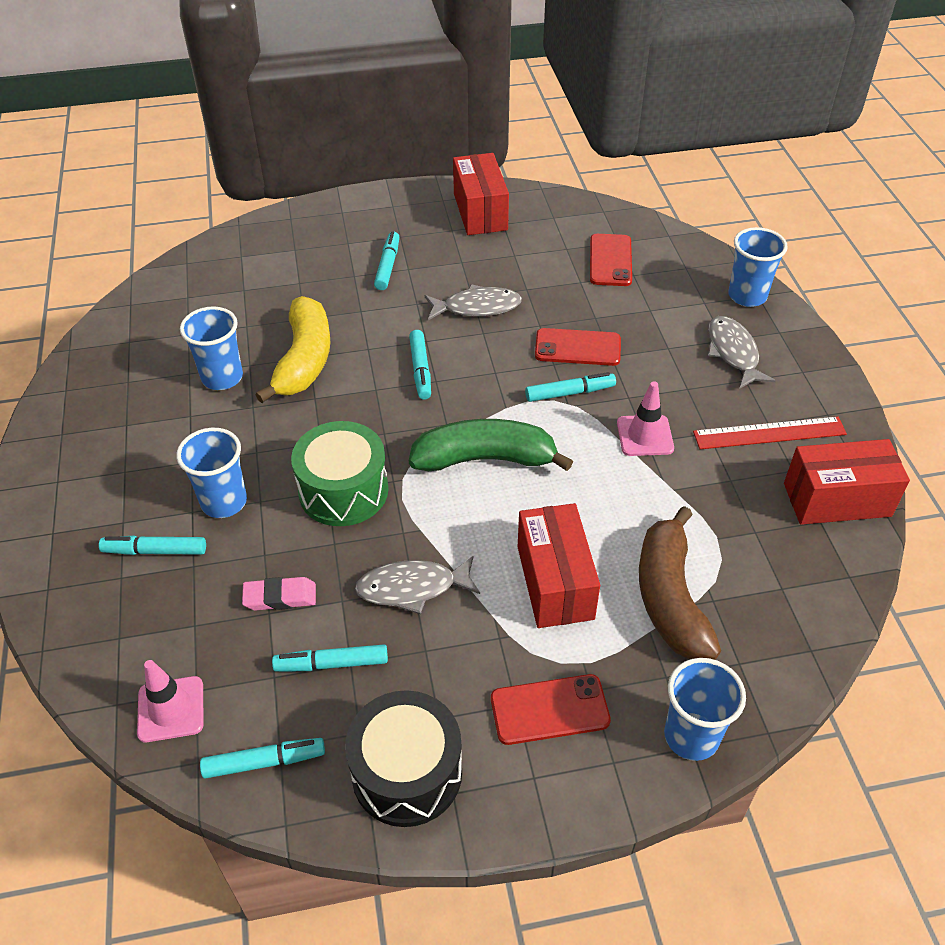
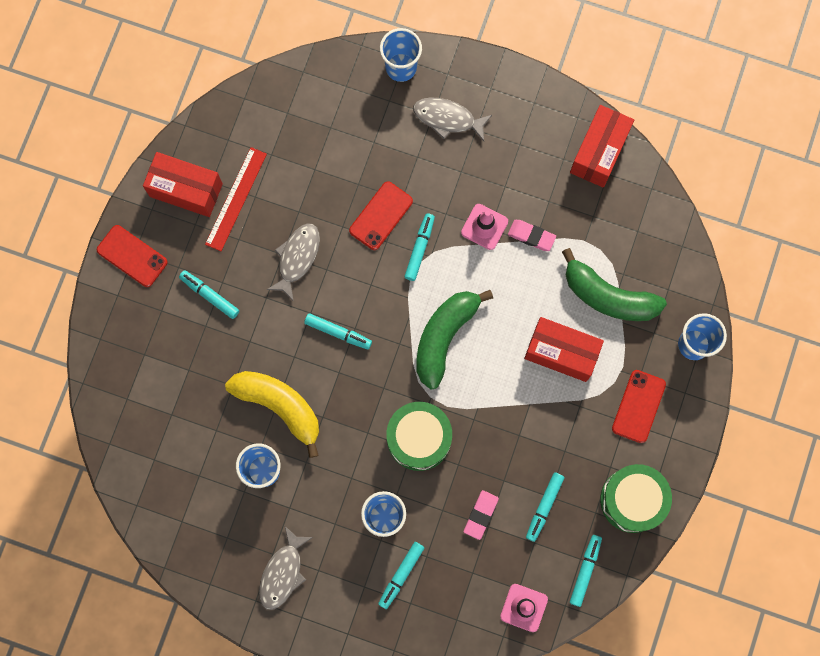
camera: 60 degrees left, 30 degrees up
(407, 772) = (632, 500): black drum -> green drum
(412, 588) = (518, 435): grey fish -> grey fish (283, 572)
(610, 260) = (305, 133): red phone -> red phone (132, 256)
(670, 598) = (608, 296): brown banana -> green banana
(674, 483) = (531, 236): none -> pink eraser
(769, 433) = (528, 150): red ruler -> red ruler (236, 199)

